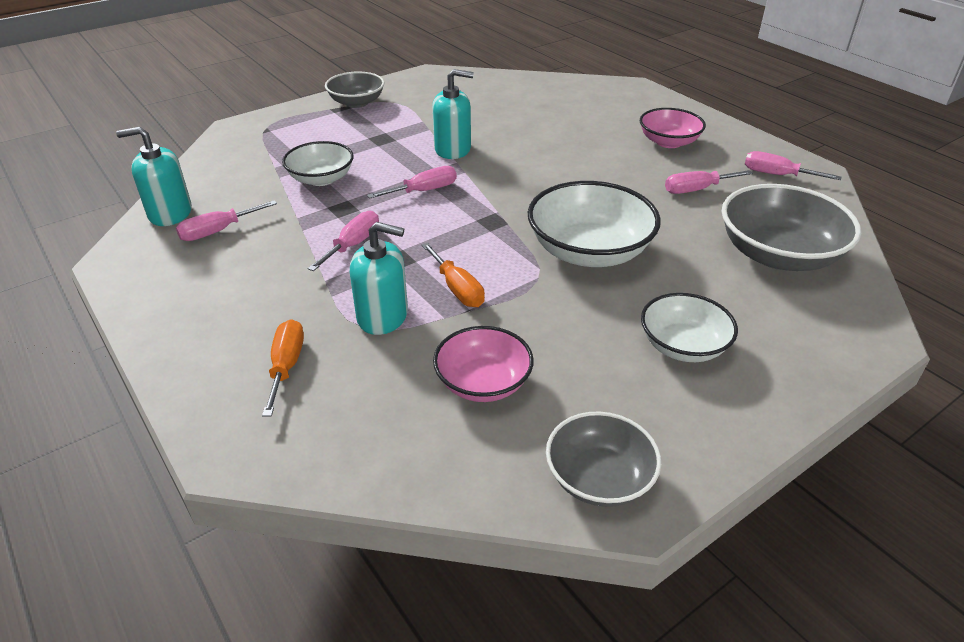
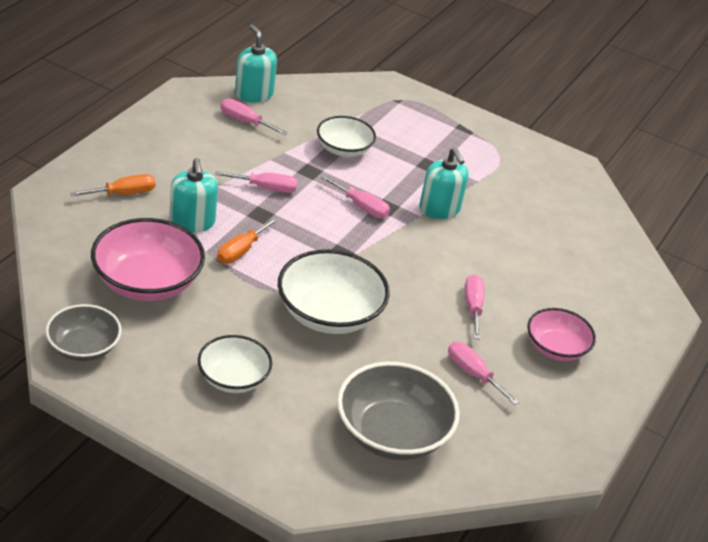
camera: 60 degrees right, 0 degrees up
(356, 102) = (482, 135): grey bowl -> none
(483, 382) = (147, 282): pink bowl -> pink bowl, size x1.61
(777, 175) = (542, 433): pink screwdriver -> pink screwdriver (473, 307)

